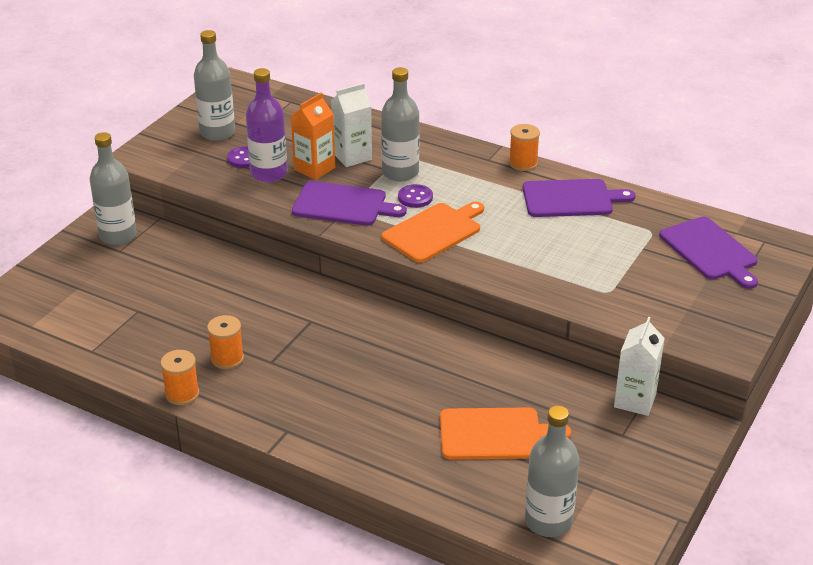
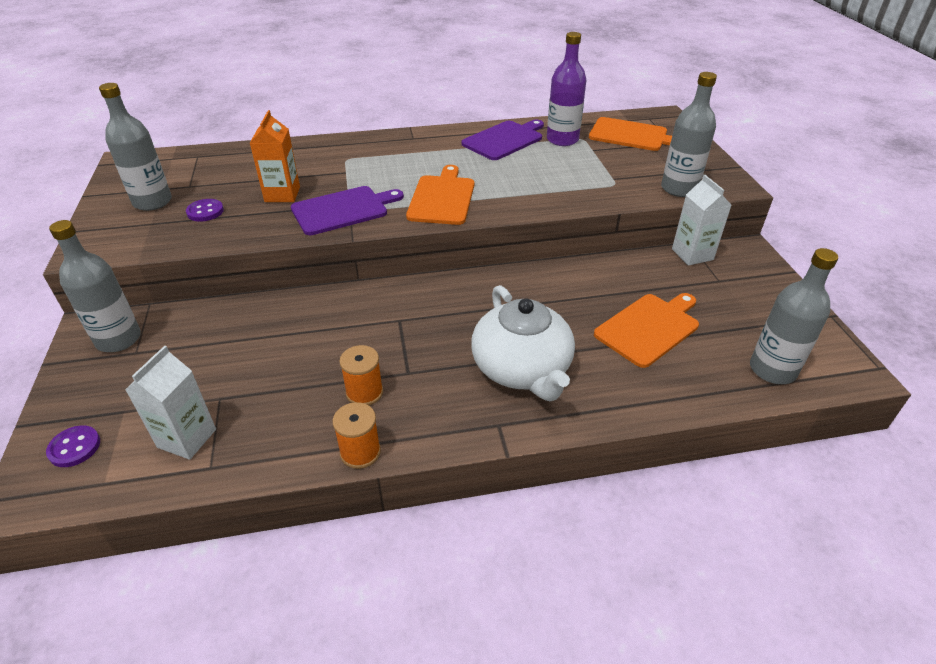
camera: 40 degrees left, 5 degrees up
(269, 173) = (244, 213): purple bottle -> purple bottle (562, 140)
(352, 156) = (304, 174): white carton -> white carton (187, 438)
(352, 405) = (522, 369): none -> white teapot
(400, 172) = (359, 170): grey bottle -> grey bottle (679, 189)
(415, 197) = (394, 182): purple button -> purple button (74, 447)
(523, 163) = (441, 131): orange spool -> none
(710, 251) = (631, 135): purple cutting board -> orange cutting board

